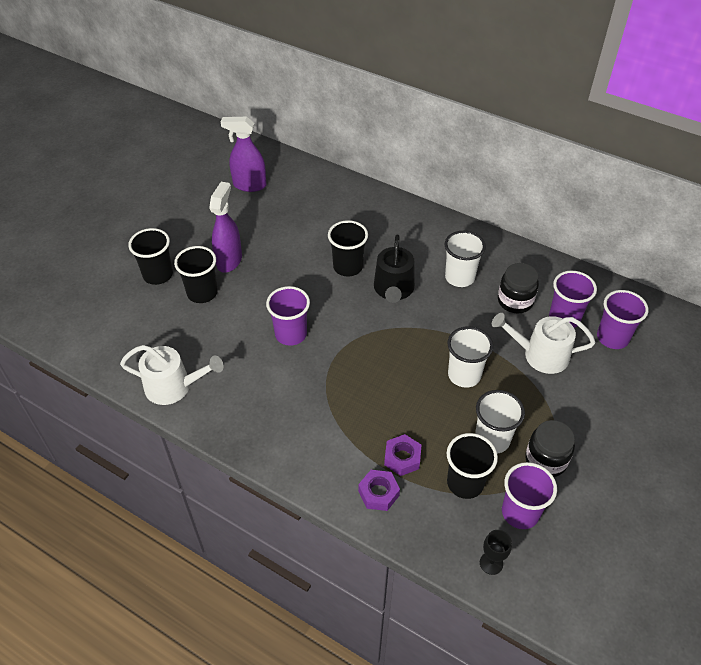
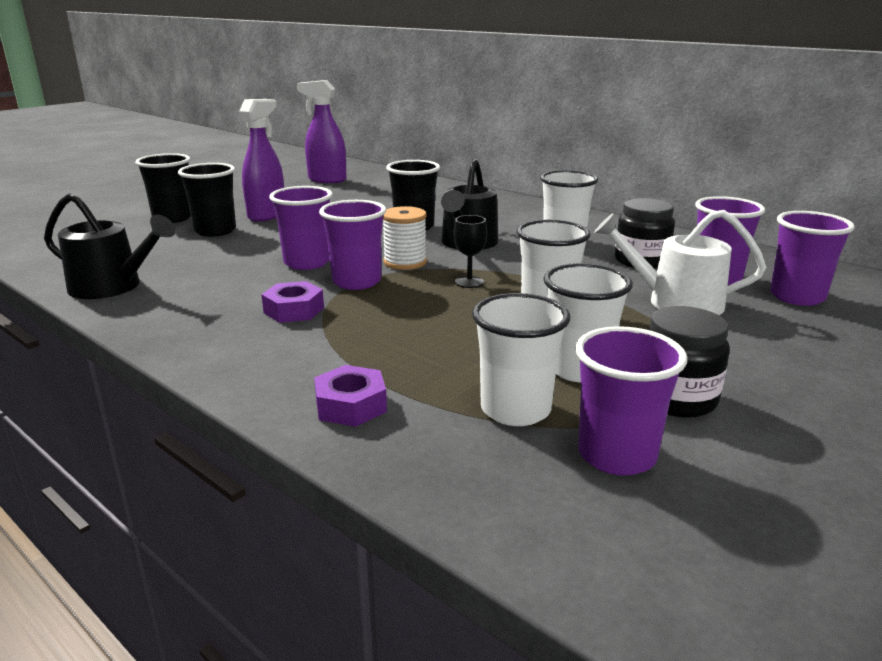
camera: 10 degrees right, 25 degrees down
(173, 386) = (112, 287): white watering can -> black watering can
(334, 356) = (356, 282): none -> purple cup
(358, 324) = (405, 262): none -> white spool
(402, 458) = (412, 373): purple nut -> purple nut (294, 310)
(465, 483) = (515, 410): black cup -> white cup
(491, 563) = (539, 518): black goblet -> black goblet (469, 282)

